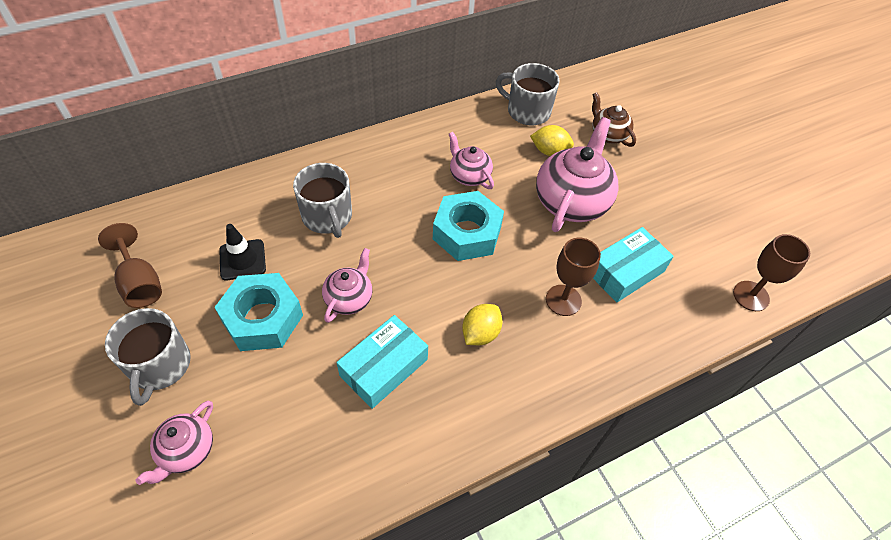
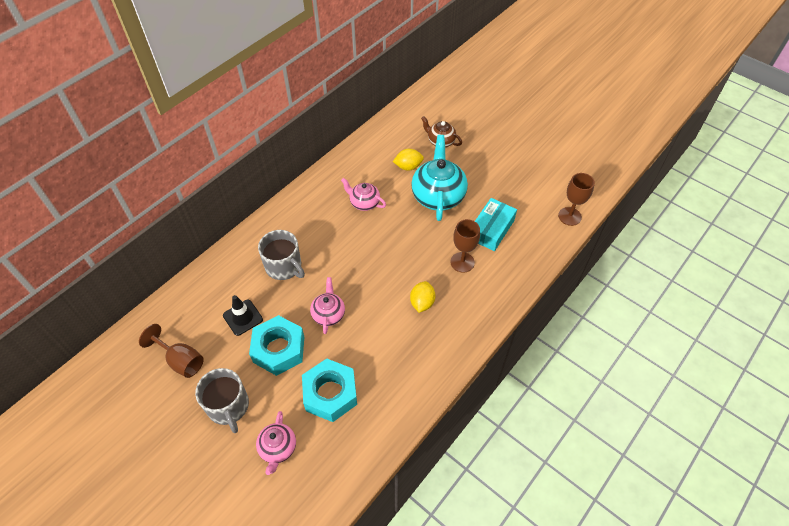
camera: 20 degrees left, 0 degrees up
(384, 367) = (373, 347): turquoise box -> none
(467, 233) = (382, 242): turquoise nut -> turquoise nut (330, 394)
(527, 111) = (380, 143): grey mug -> none
(571, 201) = (438, 196): pink teapot -> turquoise teapot

